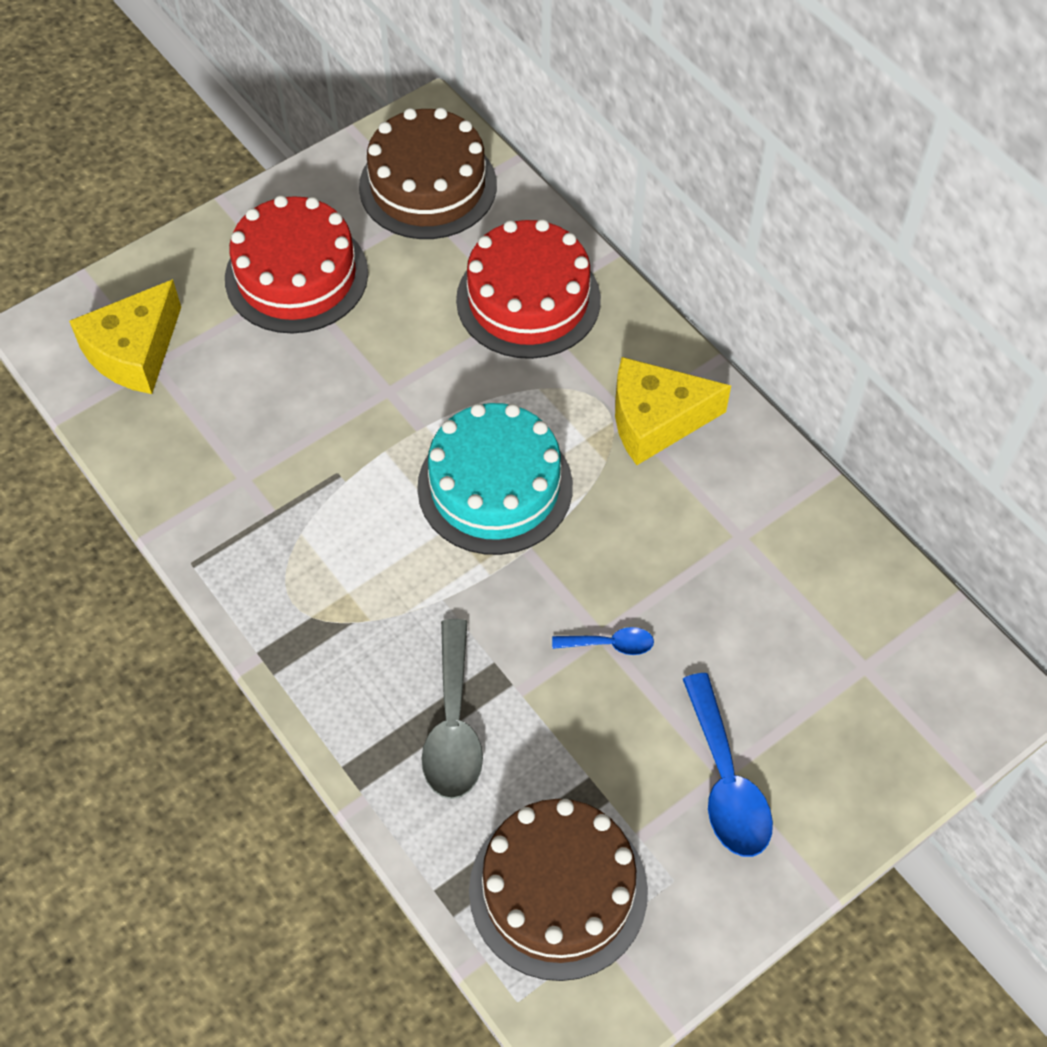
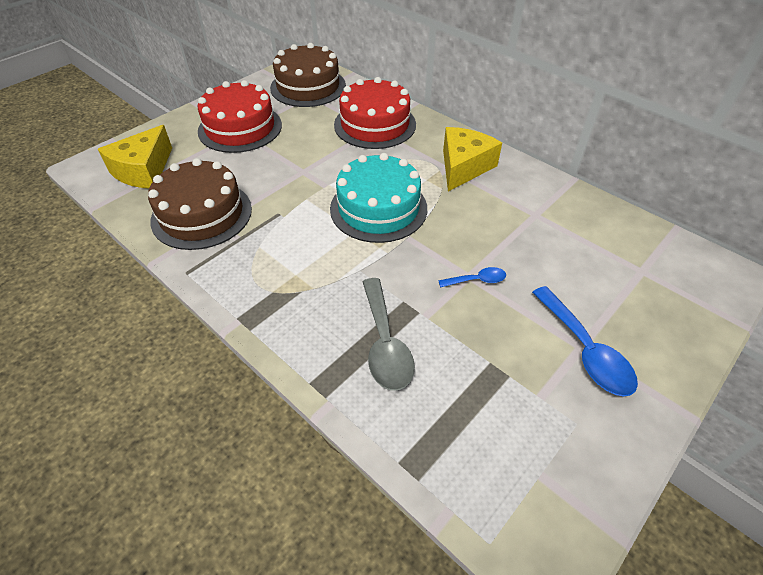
camera: 10 degrees left, 10 degrees down
(558, 890) = (494, 446): brown cake -> brown cake (202, 214)
(655, 420) = (464, 167): yellow cheese -> yellow cheese turned 135 degrees clockwise

